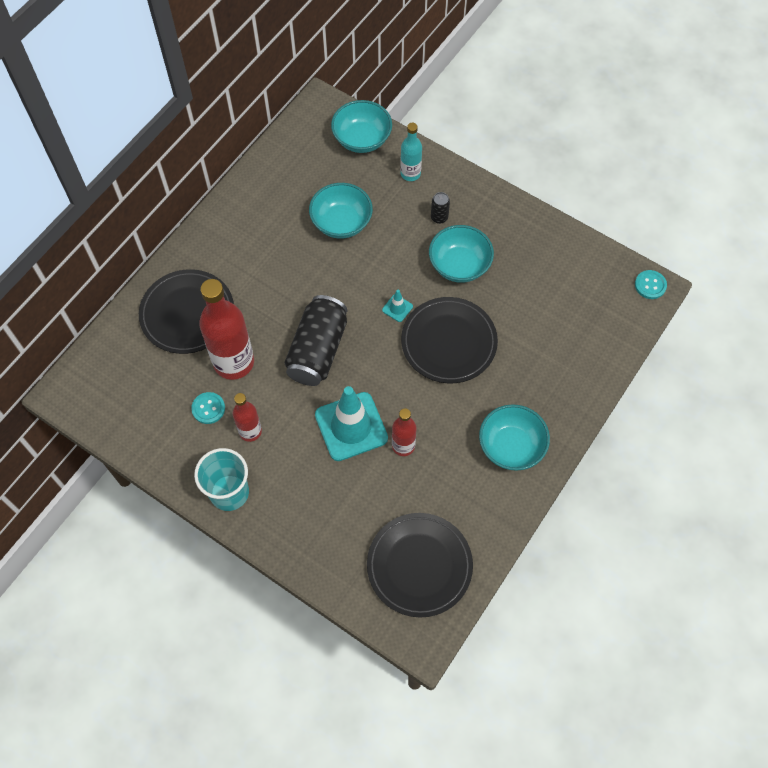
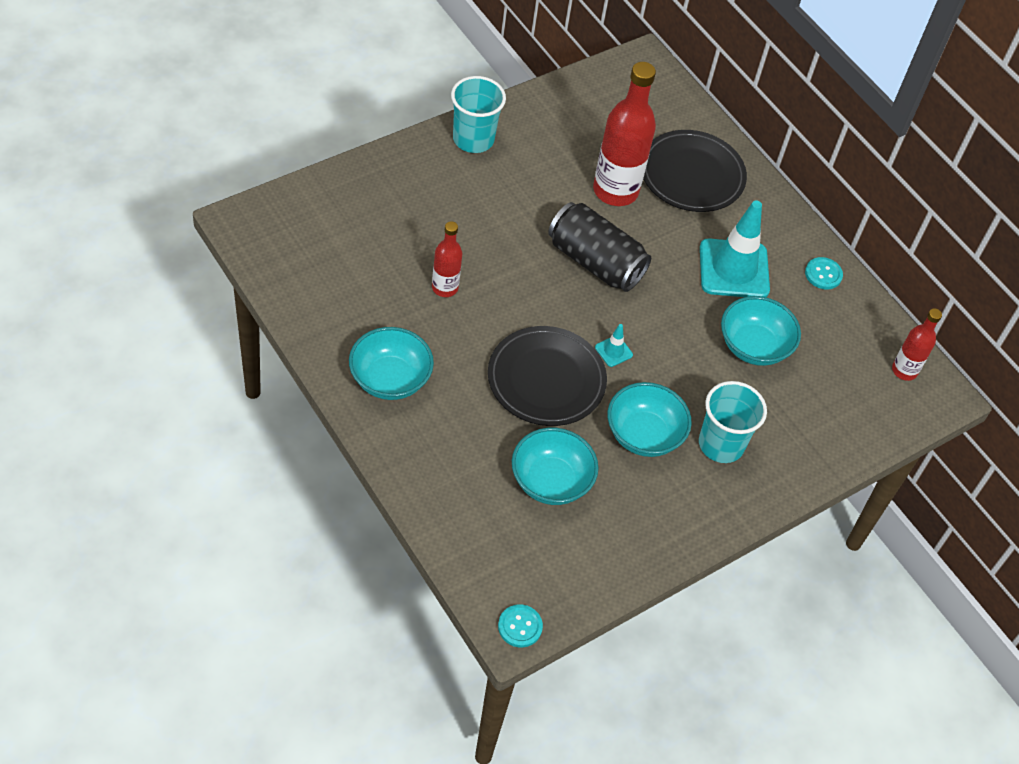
camera: 105 degrees right, 10 degrees down
(208, 408) = (572, 154): turquoise button -> turquoise button (823, 274)
(250, 431) = (529, 176): red bottle -> red bottle (904, 370)
(351, 426) = (491, 254): turquoise traffic cone -> turquoise traffic cone (734, 269)
(362, 139) = (871, 415): turquoise bowl -> turquoise bowl (551, 481)
(410, 173) = (799, 443): turquoise bottle -> none
(419, 566) = (311, 248): black plate -> none
(439, 217) = (721, 444): black can -> turquoise cup

